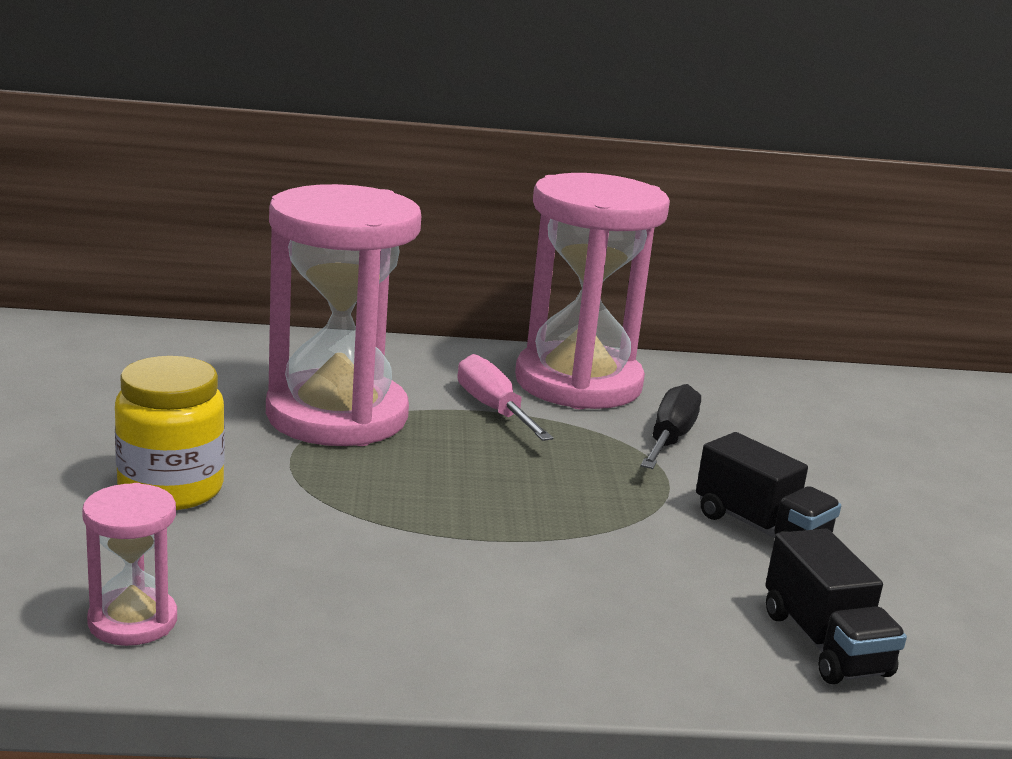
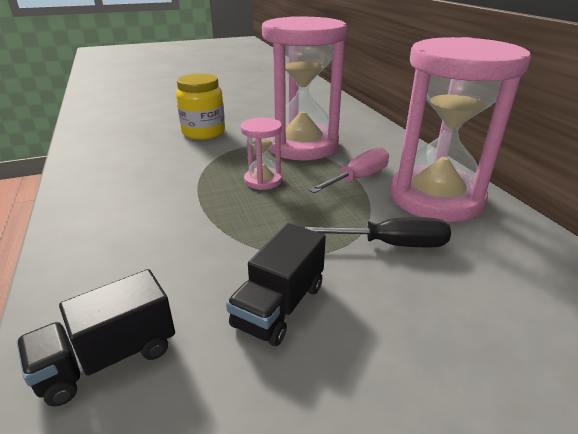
camera: 75 degrees right, 10 degrees up
(133, 621) = (100, 148): pink hourglass -> pink hourglass (263, 180)

